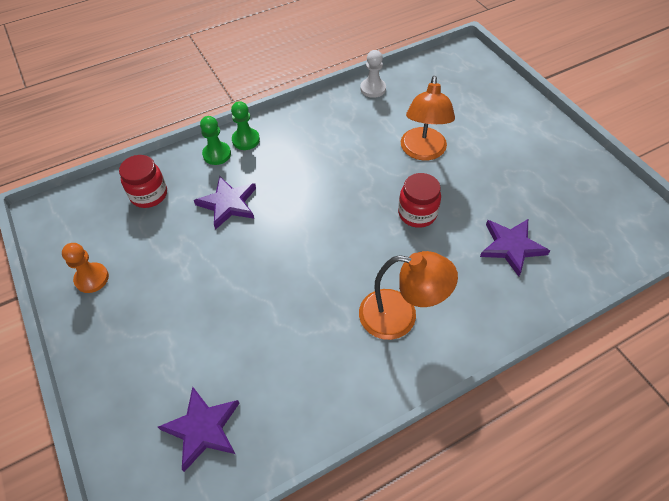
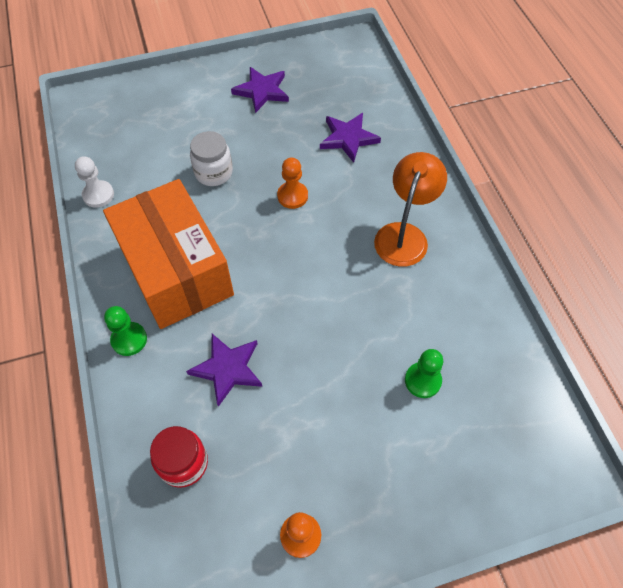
camera: 80 degrees left, 5 degrees up
(202, 428) = (498, 415): purple star -> purple star (262, 91)
(217, 154) = (141, 375): green pawn -> green pawn (422, 380)
(313, 151) = (176, 270): none -> orange box
(417, 213) = (292, 196): red jar -> orange pawn
(423, 152) = (213, 173): orange lamp -> white jar

